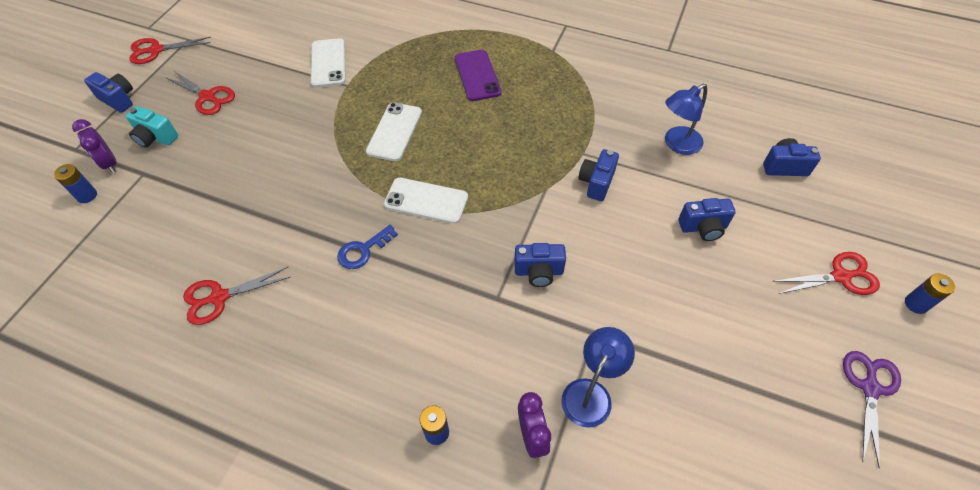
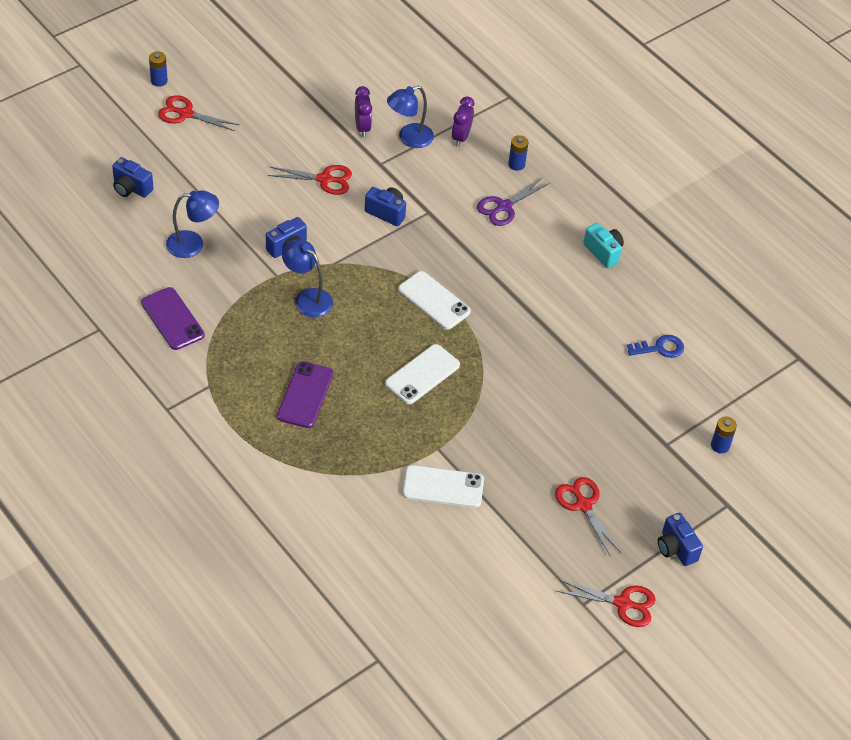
camera: 155 degrees left, 5 degrees down
(109, 163) = (695, 471): purple clock -> purple clock (362, 128)
(156, 138) = (647, 479): turquoise camera -> turquoise camera (603, 252)
(219, 297) = (627, 306): red scissors -> red scissors (324, 179)
(328, 63) = (443, 487): white phone -> white phone turned 75 degrees clockwise
(363, 250) = (505, 287): blue key -> blue key (660, 348)
(539, 147) = (307, 298): none -> blue lamp
(626, 80) = (172, 319): none -> purple phone
(703, 228) = (242, 182): blue camera -> none
(870, 388) = (242, 65): purple scissors -> purple scissors (504, 207)

